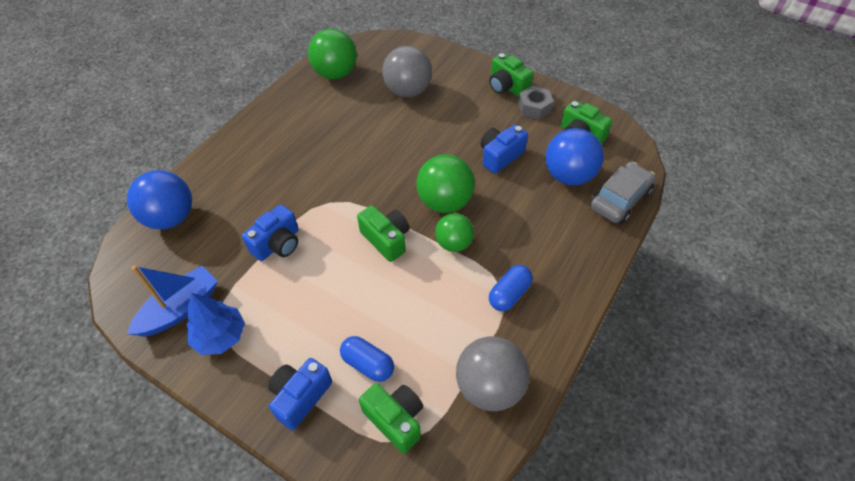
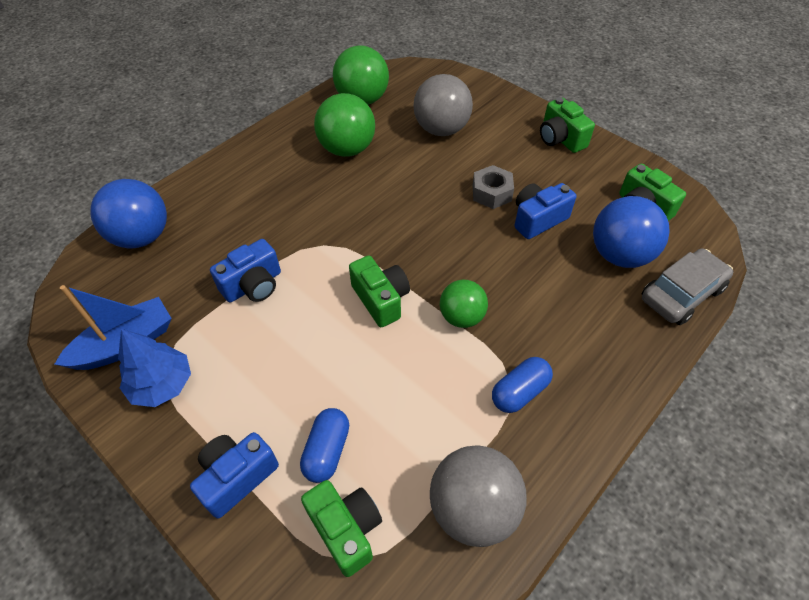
camera: 10 degrees right, 0 degrees up
(368, 364) = (327, 451): blue capsule -> blue capsule turned 60 degrees clockwise
(445, 202) = (460, 265): green ball -> green ball (347, 149)
(534, 107) = (590, 167): grey nut -> grey nut (491, 193)

